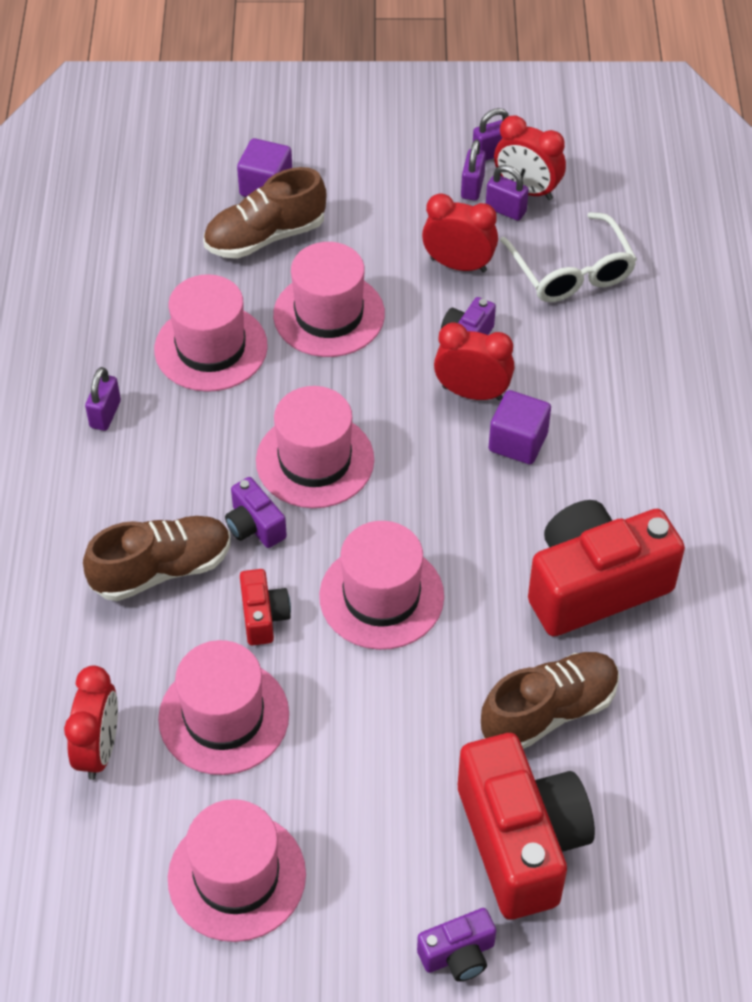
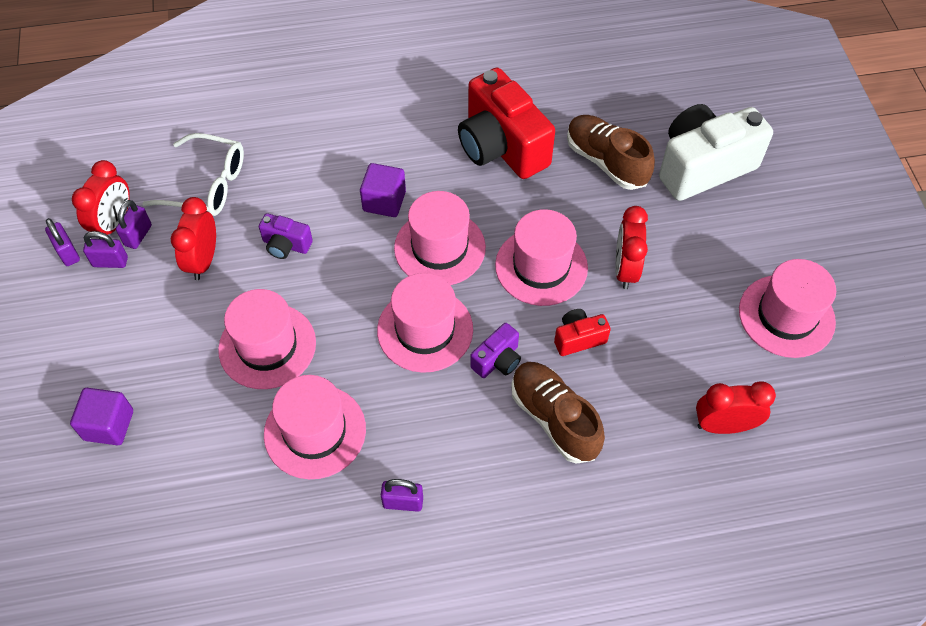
camera: 100 degrees left, 5 degrees up
(224, 716) = (670, 348): pink hat -> pink hat (440, 248)
(265, 237) = (175, 413): brown shoe -> none
(458, 954) = (789, 189): purple camera -> none
(472, 393) = (340, 235): red clock -> red clock (625, 269)
(521, 842) = (703, 166): red camera -> white camera
(572, 272) = (207, 185): white glasses -> white glasses turned 45 degrees clockwise

